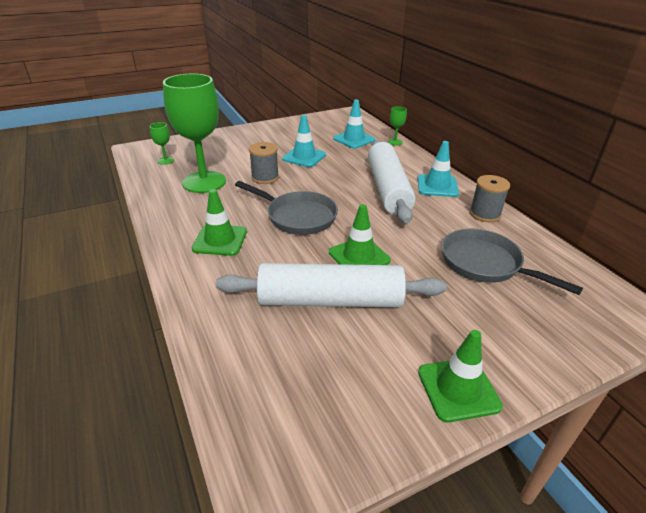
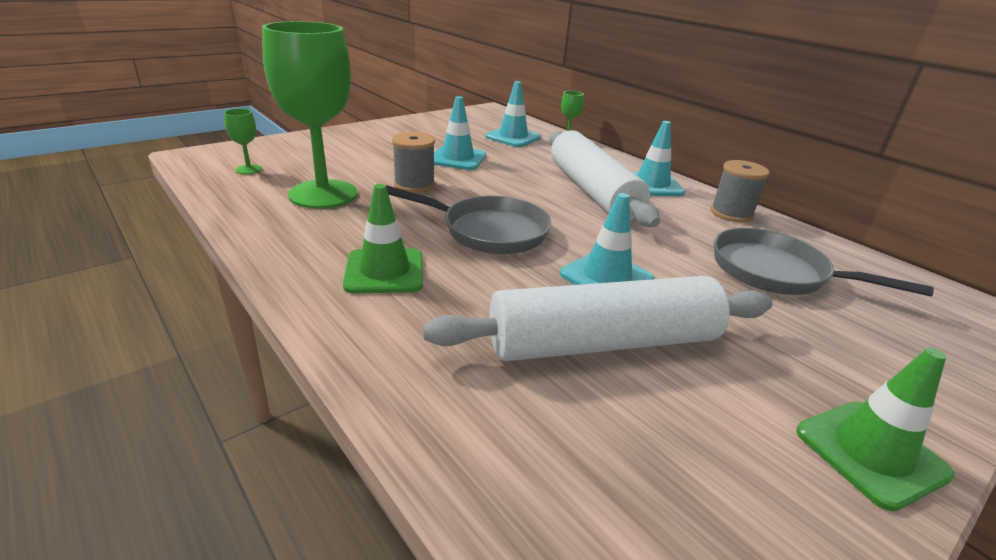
camera: 15 degrees left, 5 degrees down
(359, 256) = (606, 277): green traffic cone -> turquoise traffic cone

